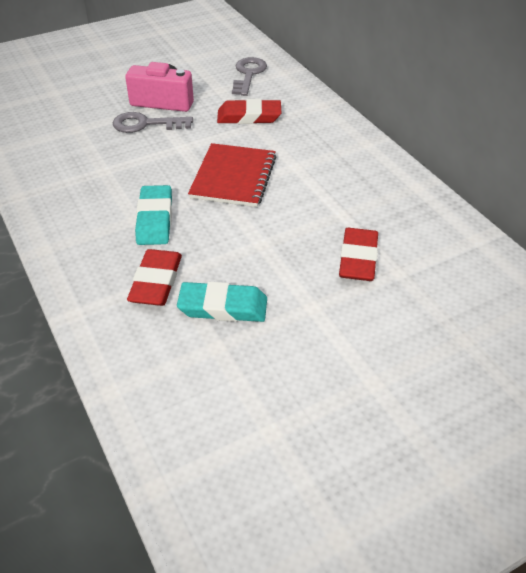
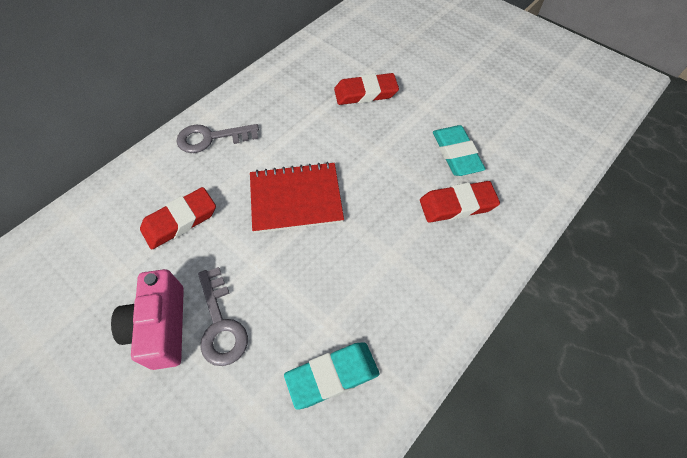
camera: 110 degrees left, 15 degrees up
(155, 219) = (384, 239): turquoise eraser -> turquoise eraser (332, 376)
(248, 74) = (77, 253): grey key -> grey key (211, 138)
(249, 116) = (180, 221): red eraser -> red eraser turned 75 degrees clockwise

